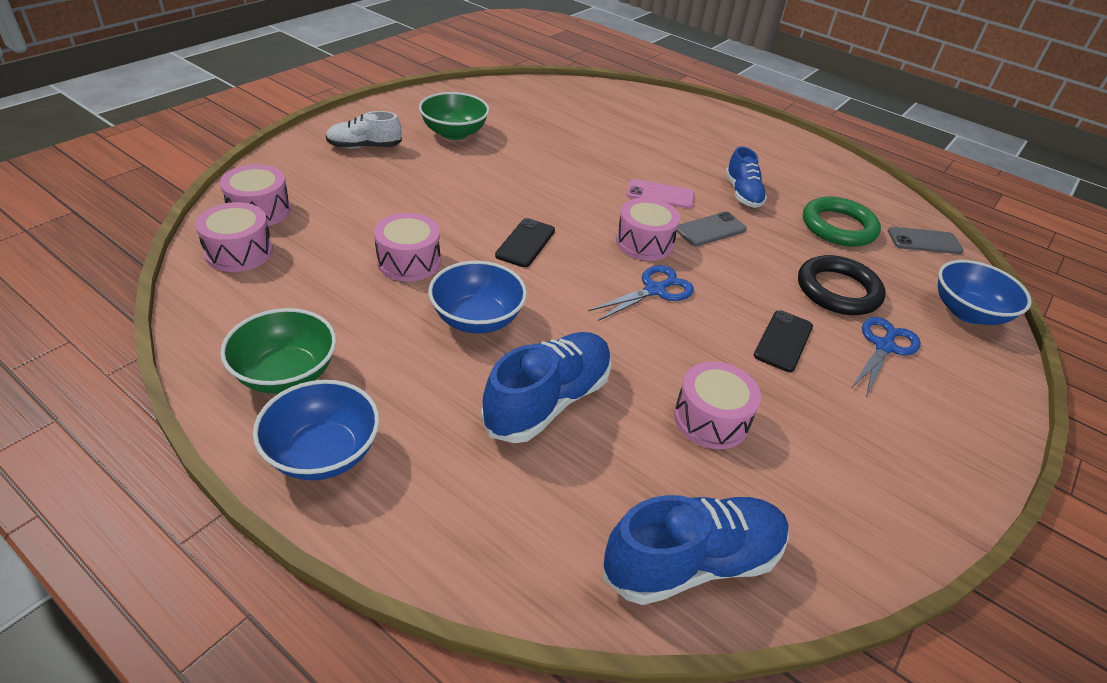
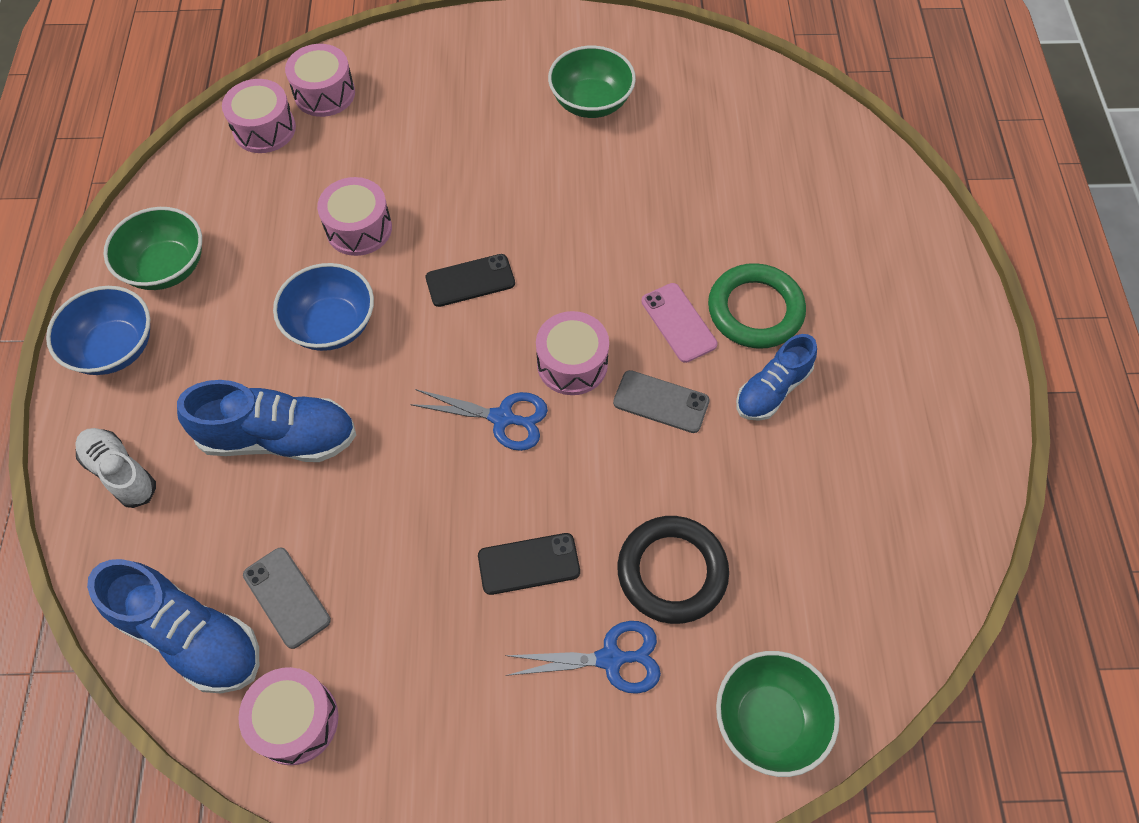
camera: 55 degrees right, 20 degrees up
(364, 147) = (489, 69): white shoe -> white shoe (120, 472)
(711, 419) = (360, 563): pink drum -> pink drum (296, 721)
(838, 227) = (811, 514): green ring -> green ring (755, 310)
(924, 241) = (886, 616): grey phone -> grey phone (287, 597)
(967, 312) = (769, 720): blue bowl -> green bowl

